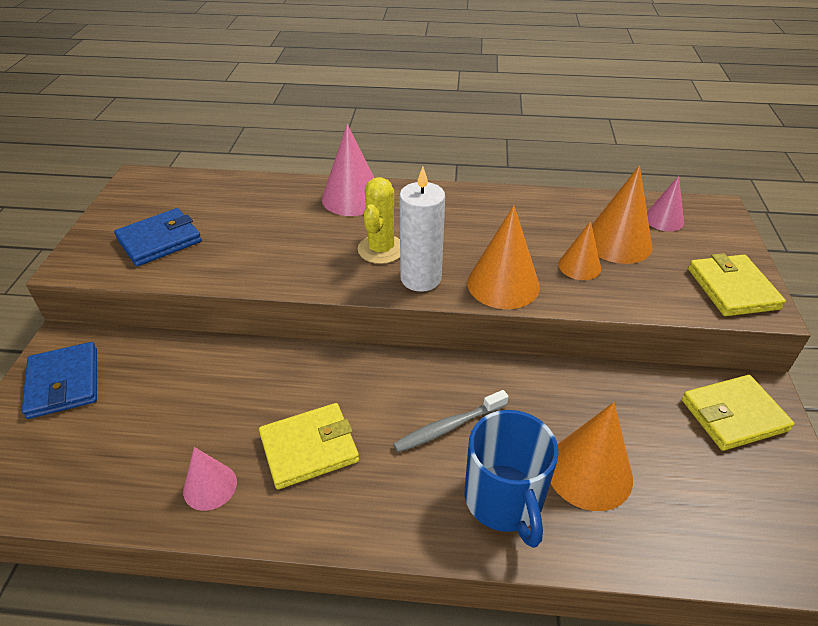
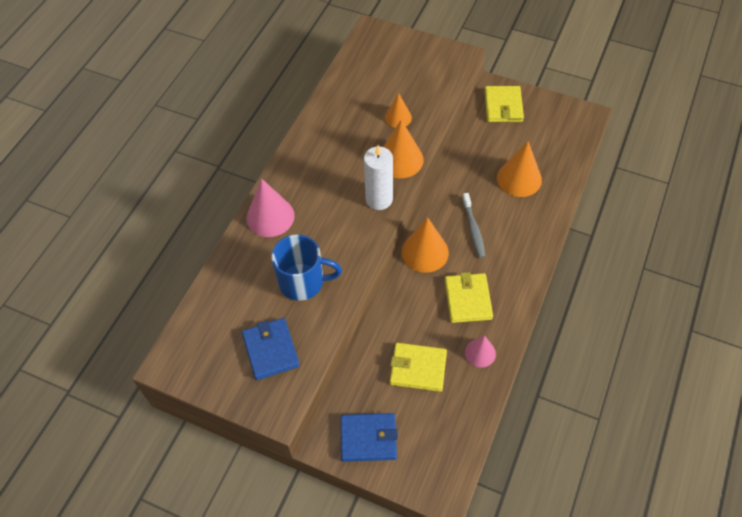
camera: 70 degrees left, 15 degrees up
(381, 249) = (340, 213): yellow cactus -> none
(504, 500) = (525, 219): blue mug -> blue mug (303, 282)
(617, 242) = (383, 91): orange cone -> orange cone (425, 252)
(663, 219) = (371, 59): pink cone -> none
(732, 289) = (443, 60): yellow wallet -> yellow wallet (418, 368)

